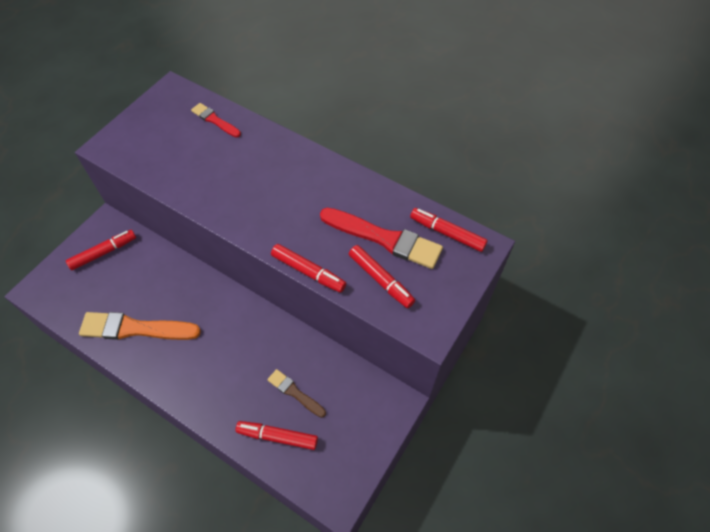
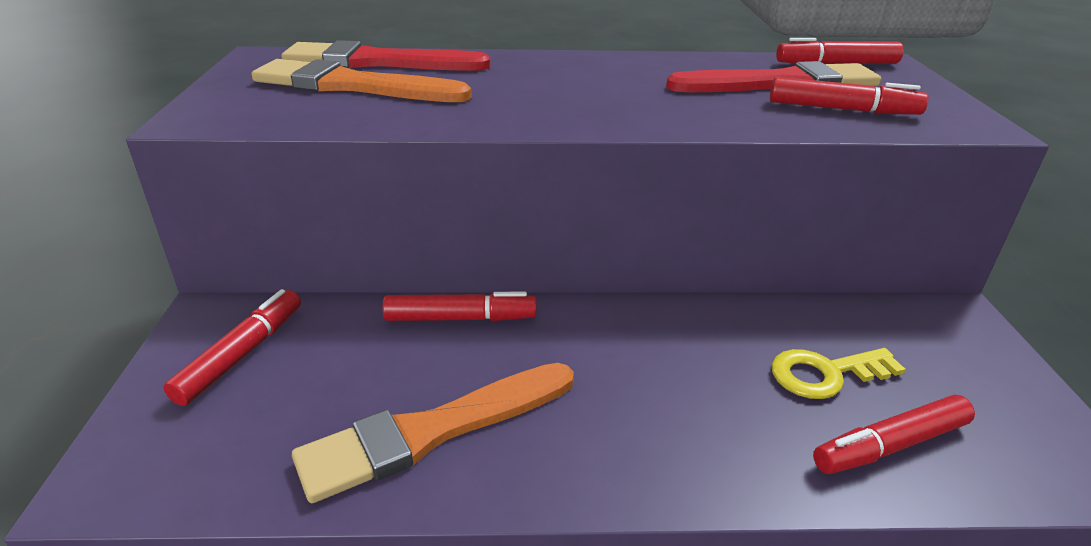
camera: 35 degrees left, 25 degrees down
(184, 143) = (353, 86): none -> orange brush
(215, 120) = (378, 62): red brush -> red brush, size x1.82
(295, 392) = (825, 374): brown brush -> yellow key
(308, 272) = (744, 130): red marker -> red marker (460, 318)

